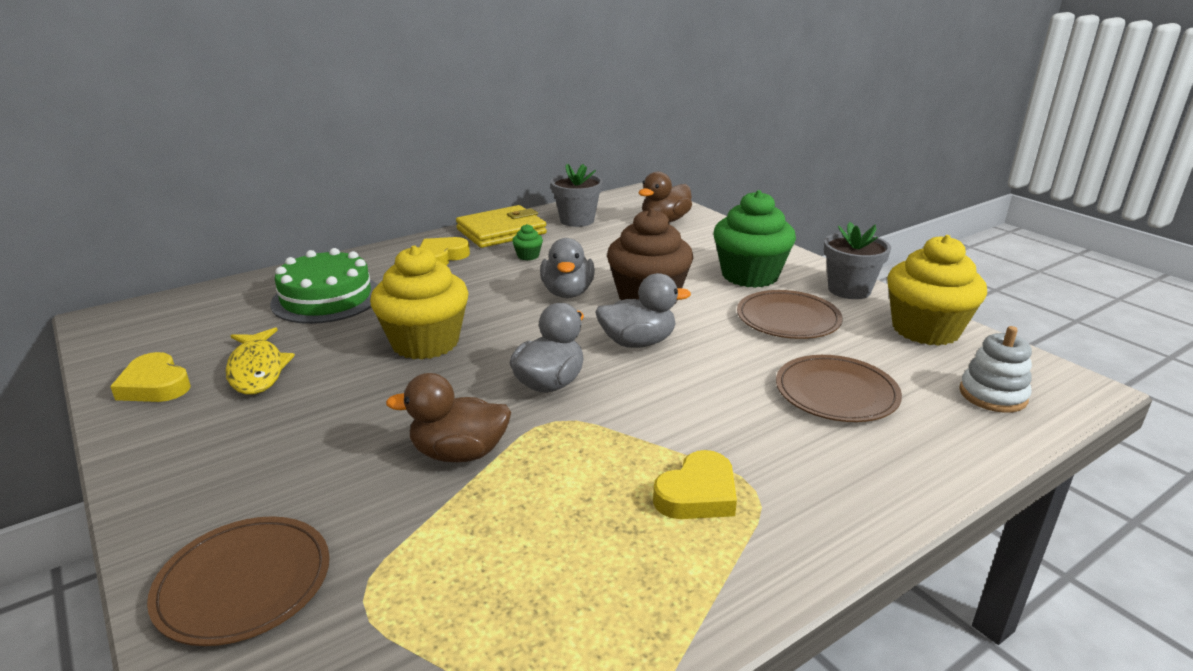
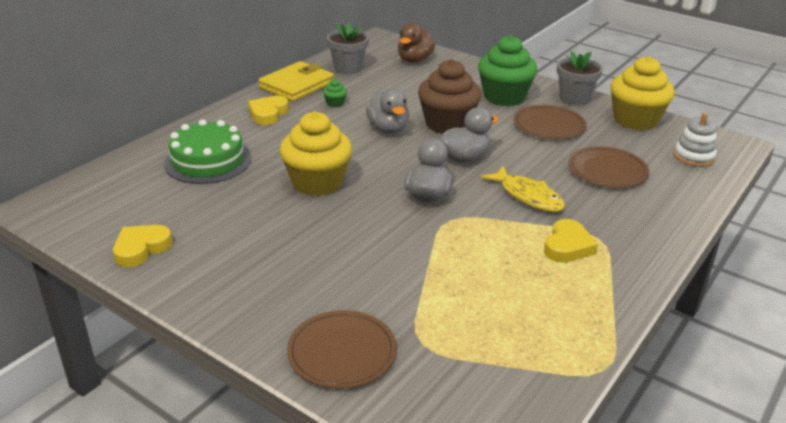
camera: 20 degrees left, 5 degrees up
(155, 385) = (141, 248): yellow heart -> yellow heart turned 105 degrees clockwise
(257, 370) = (210, 223): yellow fish -> yellow fish (527, 196)
(459, 453) = (407, 251): brown duck -> none

